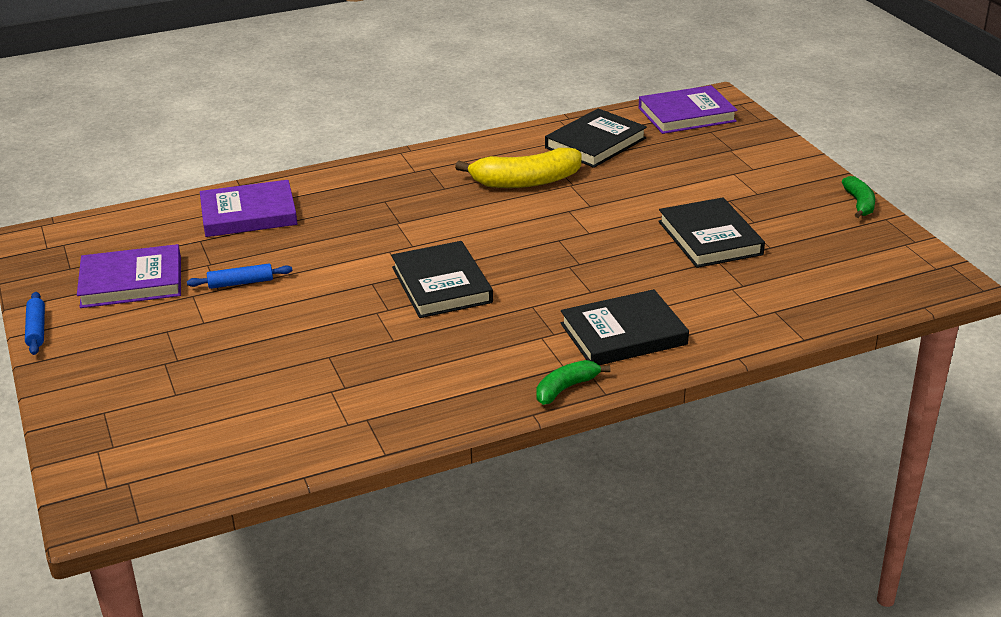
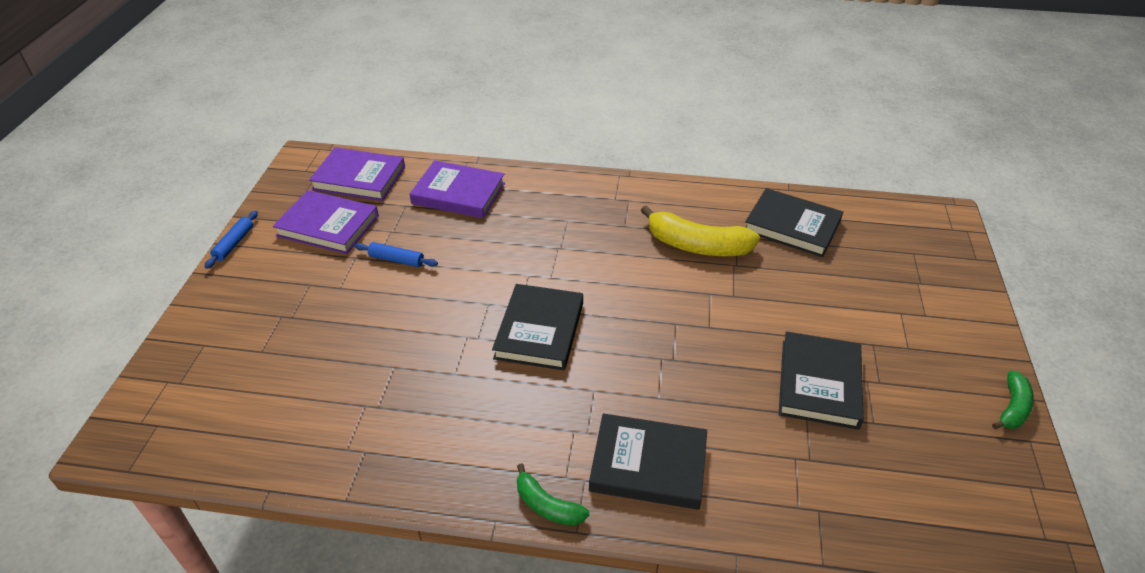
camera: 30 degrees right, 10 degrees up
(566, 388) = (547, 505): green banana -> green banana turned 135 degrees counterclockwise
(595, 143) = (792, 226): black book -> black book turned 45 degrees clockwise
(686, 115) = (903, 225): purple book -> purple book (359, 178)

